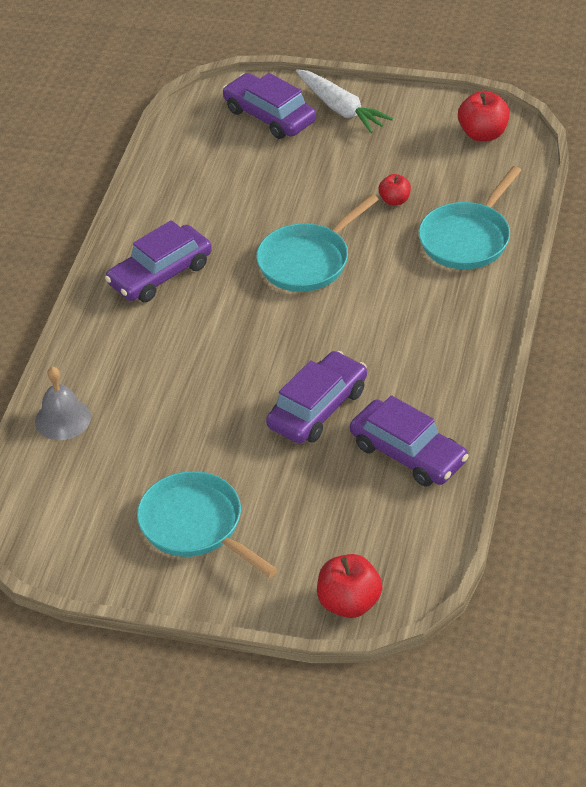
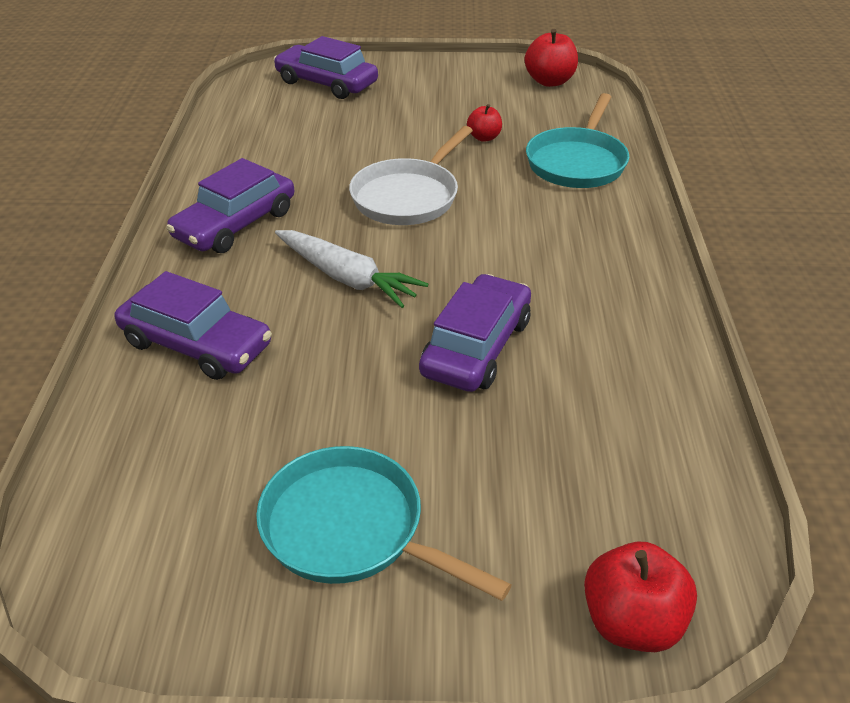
camera: 15 degrees left, 5 degrees down
(62, 419) = (124, 401): grey bell -> none
(308, 260) = (408, 196): turquoise pan -> white pan
(341, 108) = (398, 73): white carrot -> white carrot (347, 278)
(408, 453) = (618, 388): purple car -> purple car (196, 344)

